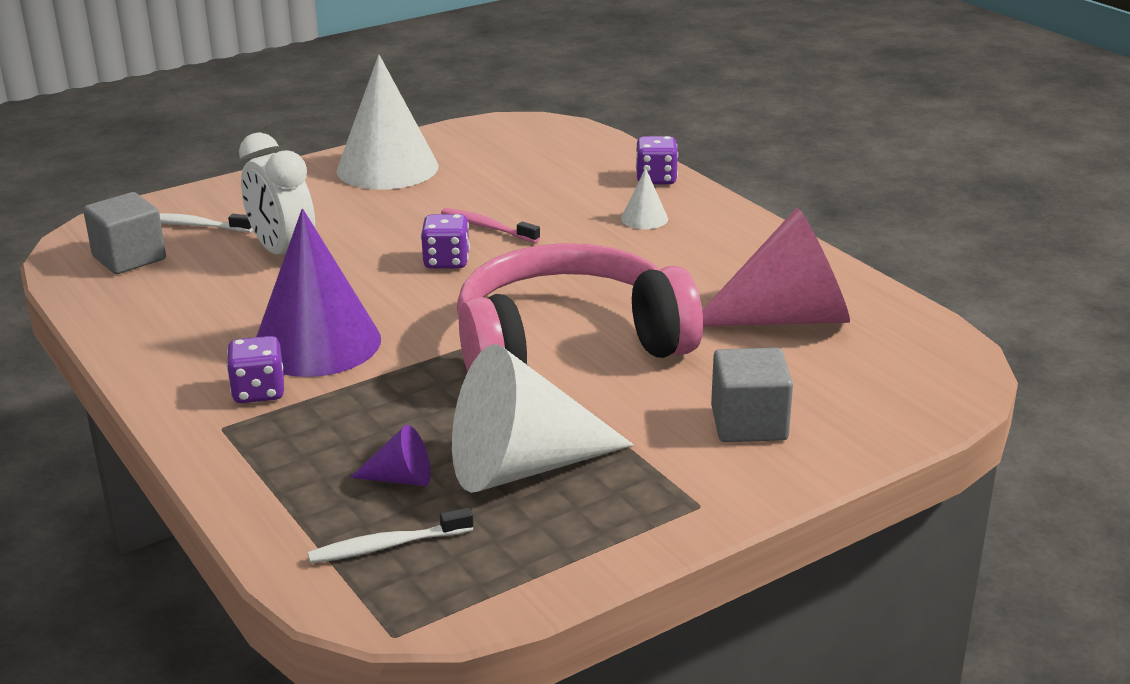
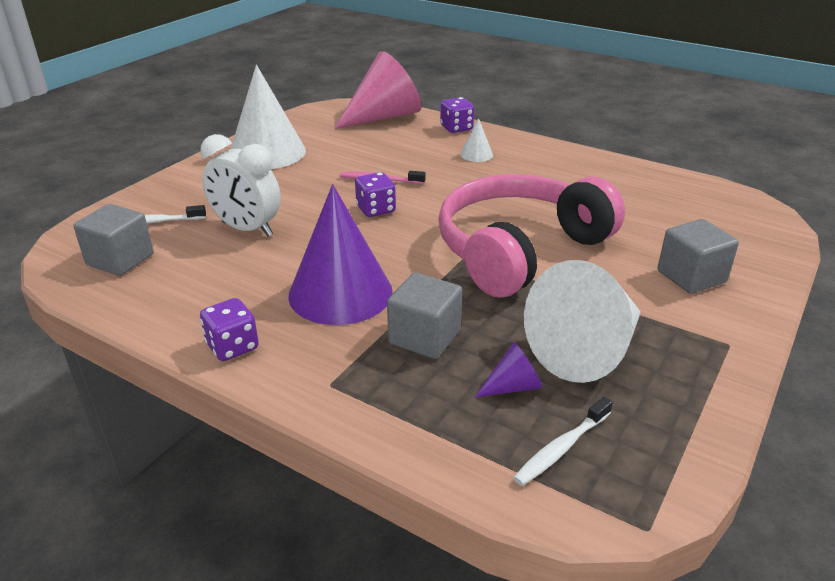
camera: 25 degrees left, 5 degrees up
(259, 392) = (332, 345): purple dice -> purple dice (232, 347)
(360, 408) = (424, 337): none -> grey cube
(786, 318) = (631, 200): pink cone -> pink cone (383, 116)

